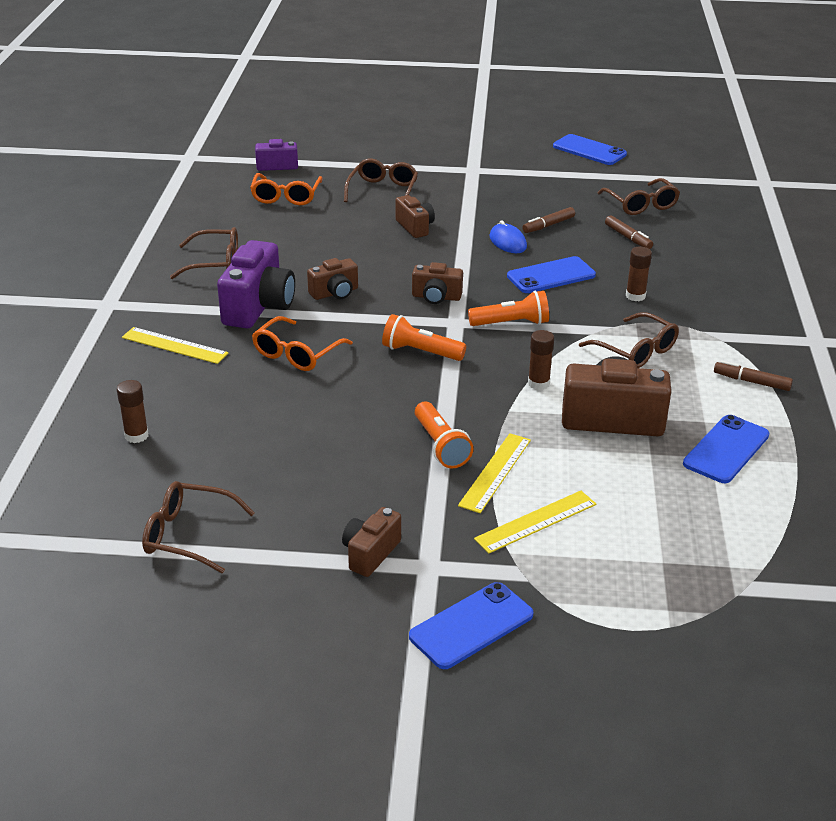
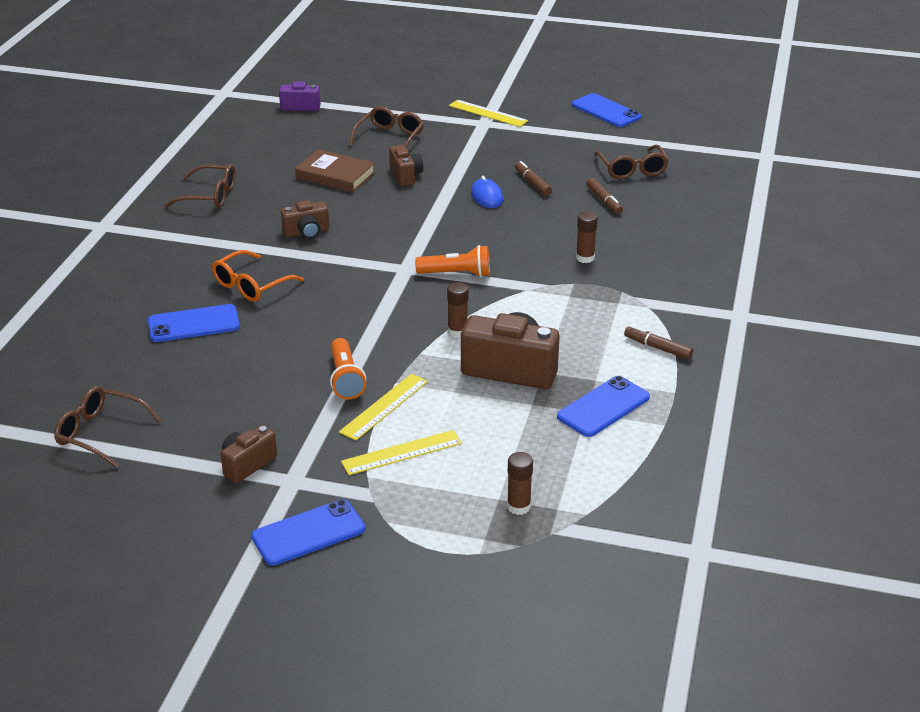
camera: 10 degrees right, 0 degrees up
(136, 436) = (87, 345): brown glue stick -> brown glue stick (518, 506)
(174, 345) = (147, 268): yellow ruler -> yellow ruler (488, 113)
(258, 307) = (233, 240): purple camera -> none
(286, 196) = (297, 137): orange glasses -> none
(341, 232) = (335, 175): none -> brown book
(420, 352) = (362, 293): orange flashlight -> none
(436, 297) = (397, 244): brown camera -> none
(548, 225) = (532, 183): brown marker -> brown marker turned 90 degrees clockwise
(551, 276) = (513, 232): blue phone -> blue phone (193, 324)
(636, 351) = (561, 309): brown glasses -> none

